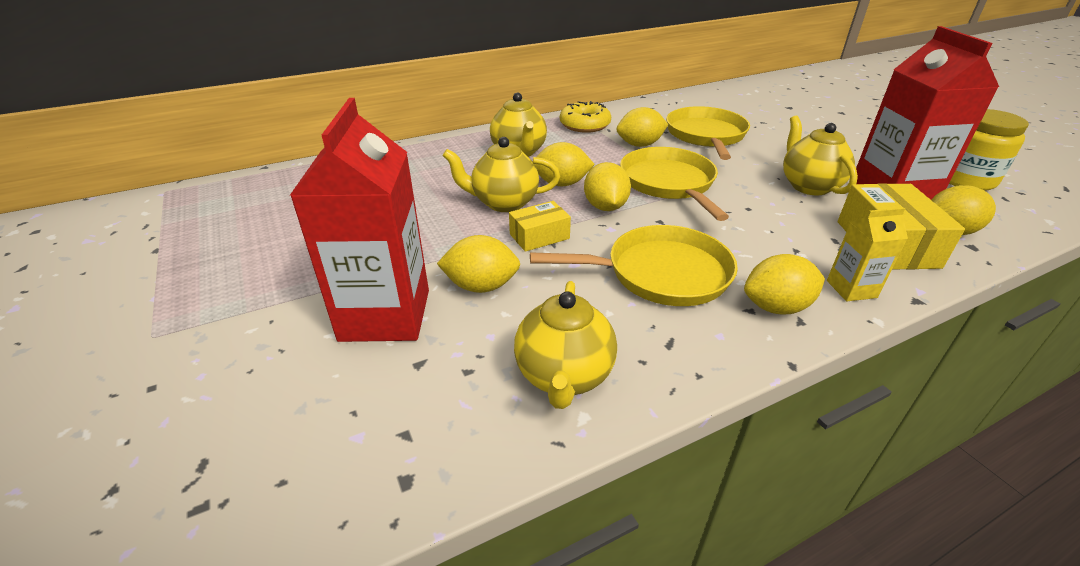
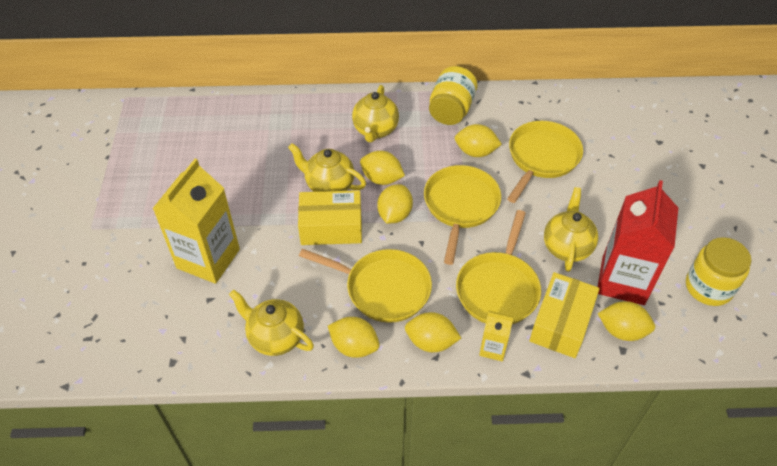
camera: 25 degrees right, 15 degrees up
(385, 315) = (208, 258): red carton -> yellow carton
(481, 286) = (270, 257): yellow lemon -> yellow lemon (354, 346)
(539, 236) = (331, 227): yellow box -> yellow box, size x1.70
(564, 376) = (275, 337): yellow teapot -> yellow teapot turned 90 degrees clockwise
(584, 125) = (451, 110): yellow donut -> yellow jar
(787, 235) = (498, 288): none -> yellow pan

